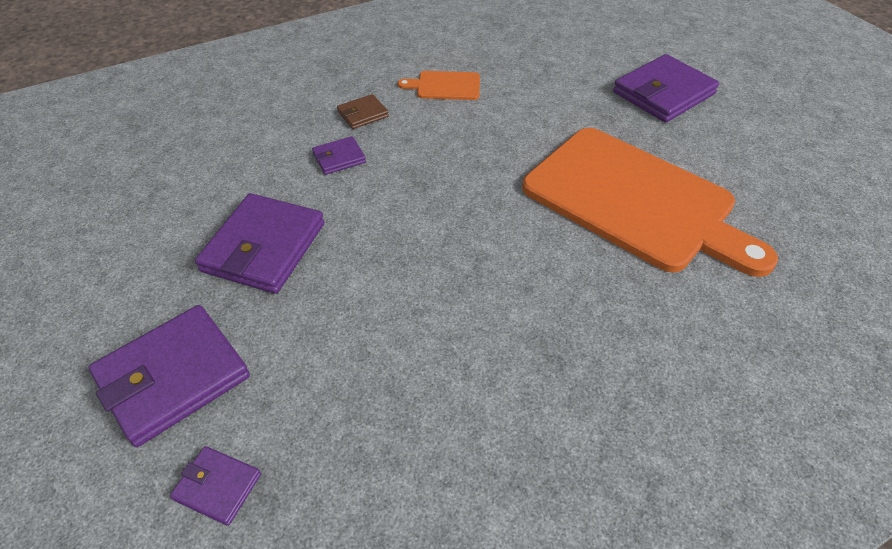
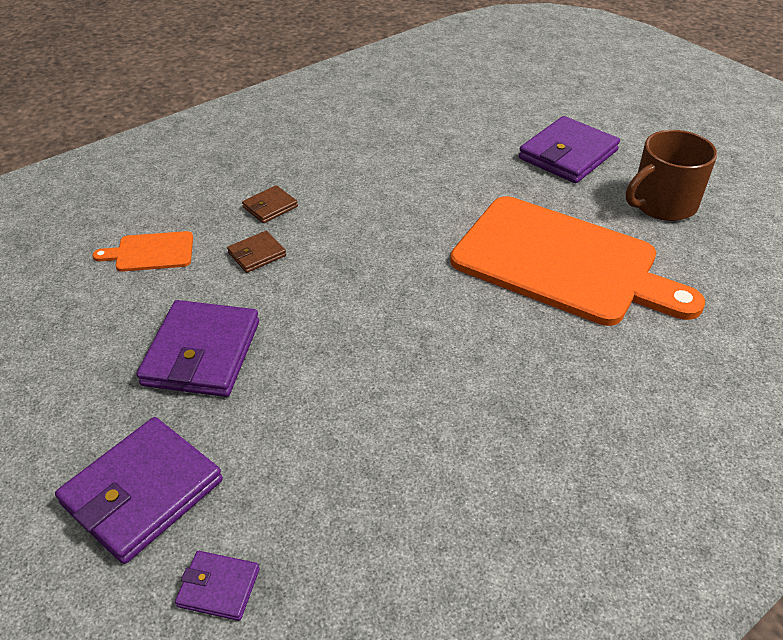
camera: 10 degrees left, 5 degrees down
(339, 158) = (257, 254): purple wallet -> brown wallet
(445, 86) = (348, 169): orange cutting board -> orange cutting board (151, 252)
(751, 152) = (662, 204): none -> brown mug

